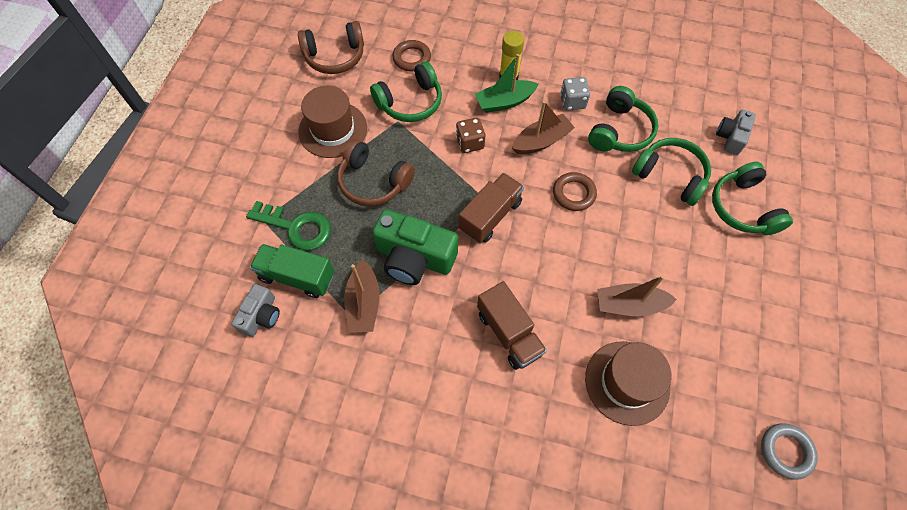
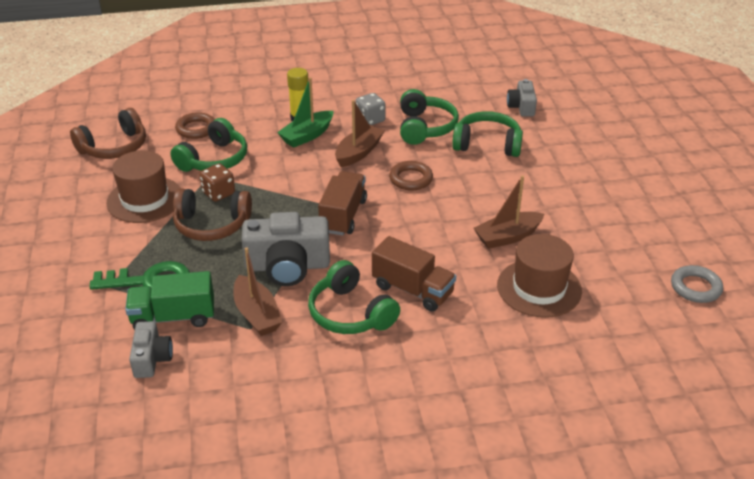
camera: 25 degrees left, 25 degrees down
(414, 257) = (287, 266): green camera -> grey camera
(470, 143) = (291, 172): brown dice -> brown dice (218, 193)
(742, 208) = (560, 147): green headphones -> green headphones (350, 313)

